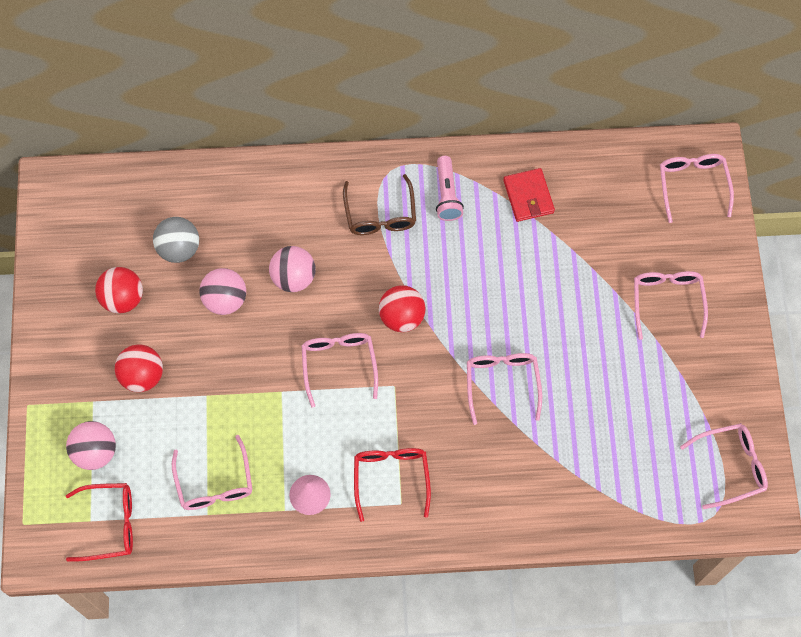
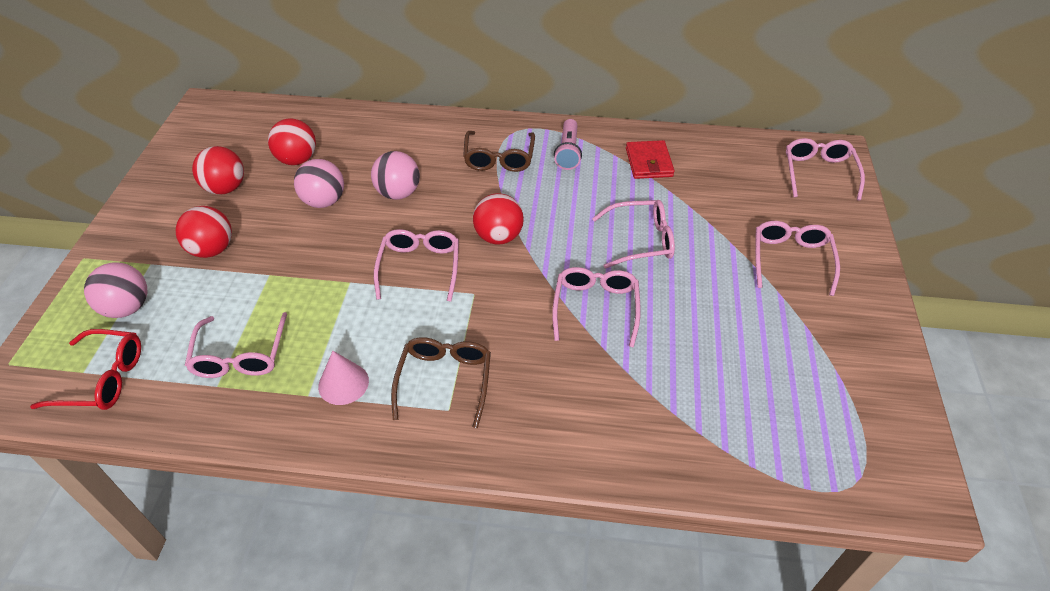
camera: 10 degrees right, 20 degrees down
(179, 248) = (297, 160): grey ball -> red ball
(391, 478) = (444, 381): red glasses -> brown glasses
(730, 466) = (872, 431): pink glasses -> pink glasses (640, 241)

